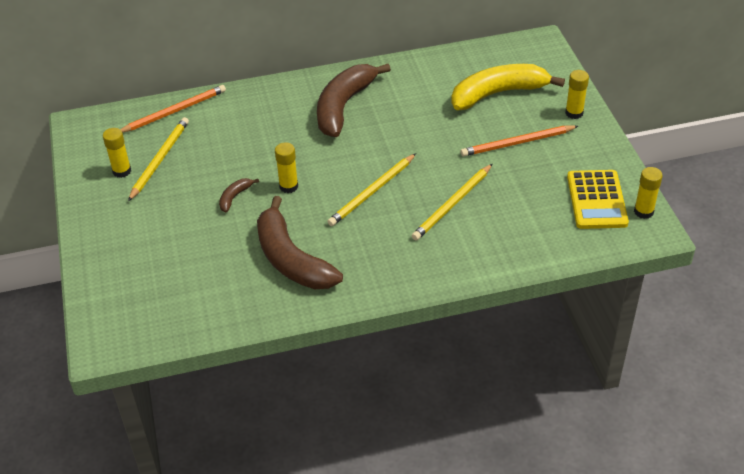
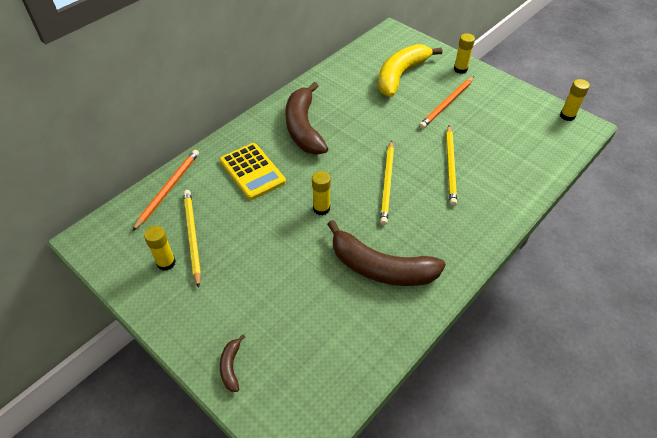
camera: 35 degrees left, 5 degrees up
(234, 197) = (286, 238): brown banana -> brown banana (231, 366)
(596, 200) = (533, 121): yellow calculator -> yellow calculator (252, 171)

